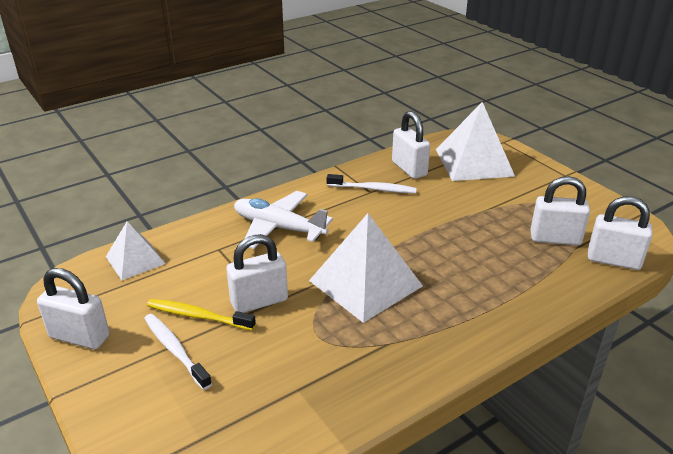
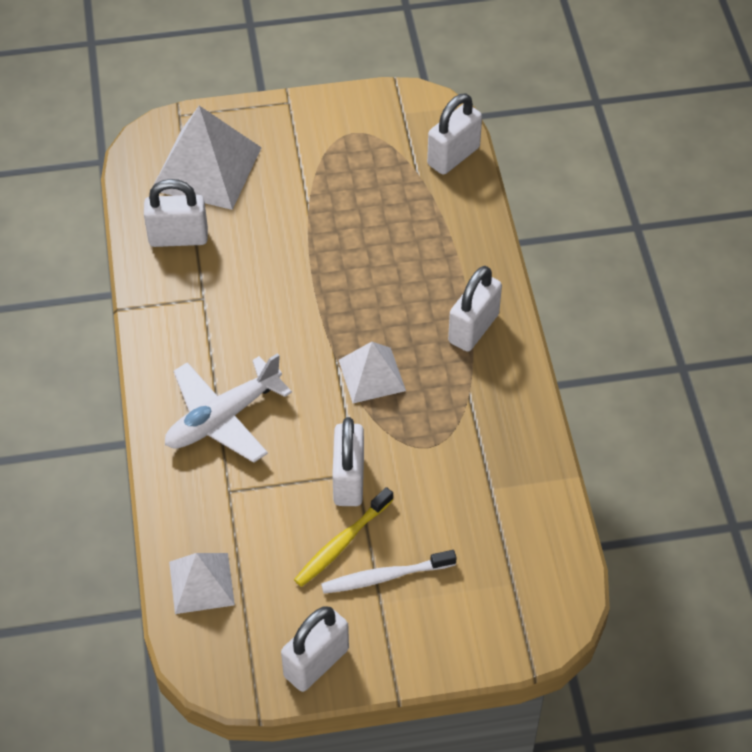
camera: 65 degrees left, 20 degrees up
(365, 283) = (371, 375): white pyramid -> white pyramid, size x0.59
(373, 189) = (200, 293): white toothbrush -> none
(555, 239) = (394, 180): white padlock -> white padlock (473, 328)

